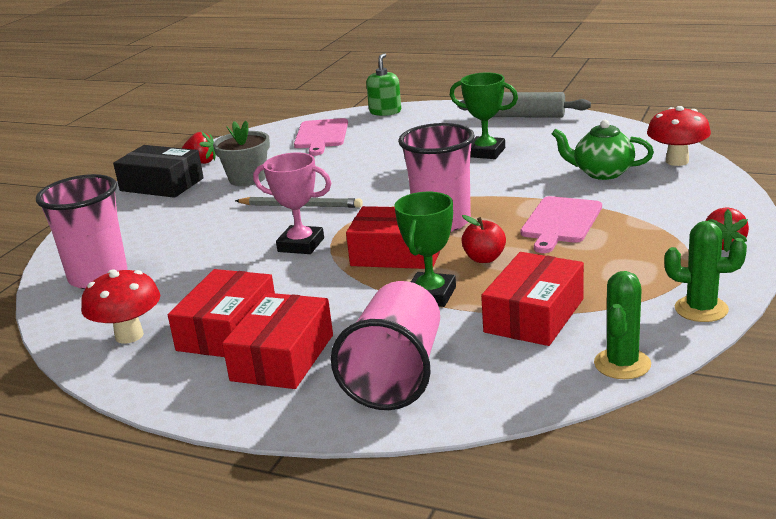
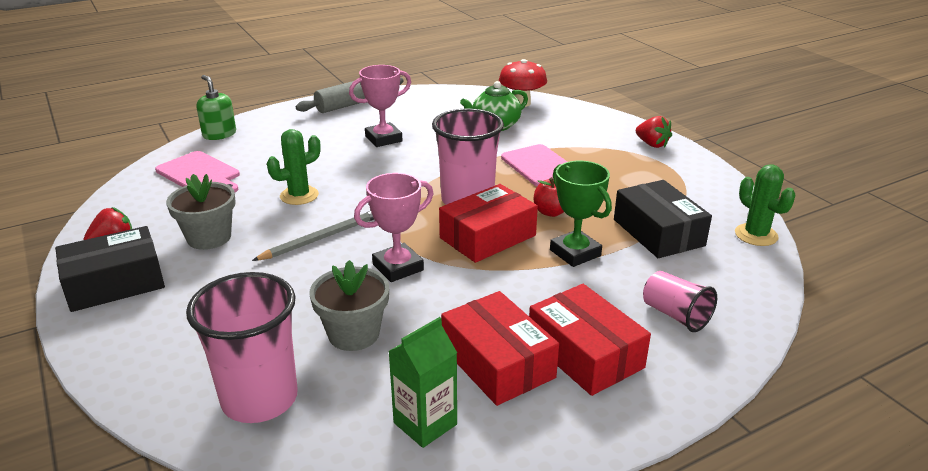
camera: 55 degrees left, 5 degrees up
(129, 335) = (425, 423): red mushroom -> green carton
(198, 270) = (354, 334): none -> grey flower pot
(396, 374) = (675, 315): pink cup -> pink cup, size x0.56
(486, 152) = (383, 139): green trophy -> pink trophy
(534, 315) = (658, 232): red box -> black box
(701, 309) = (720, 185): green cactus -> green cactus (299, 195)

